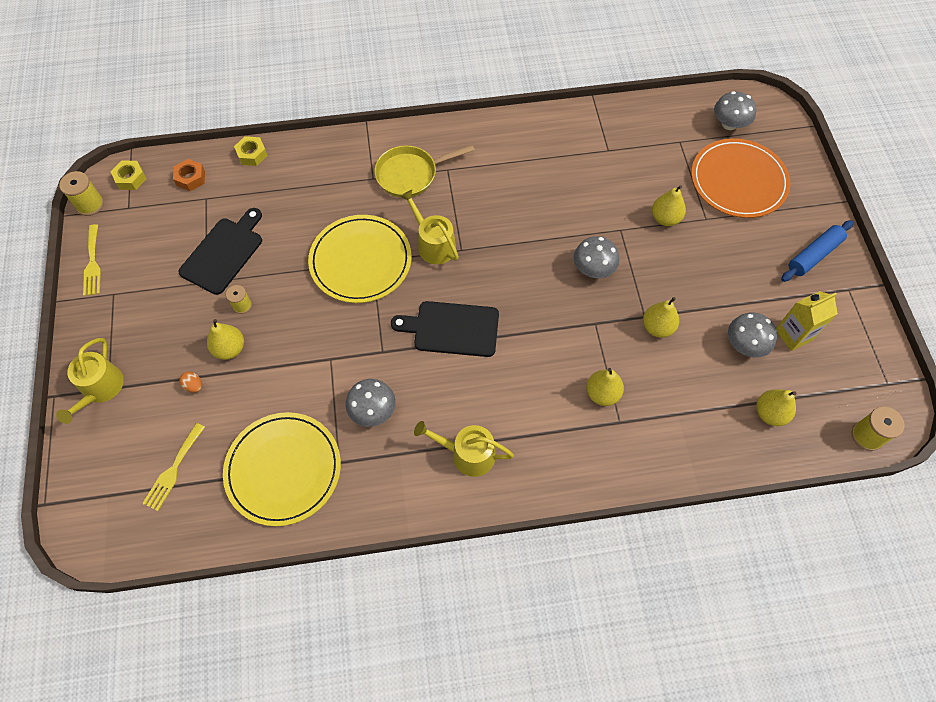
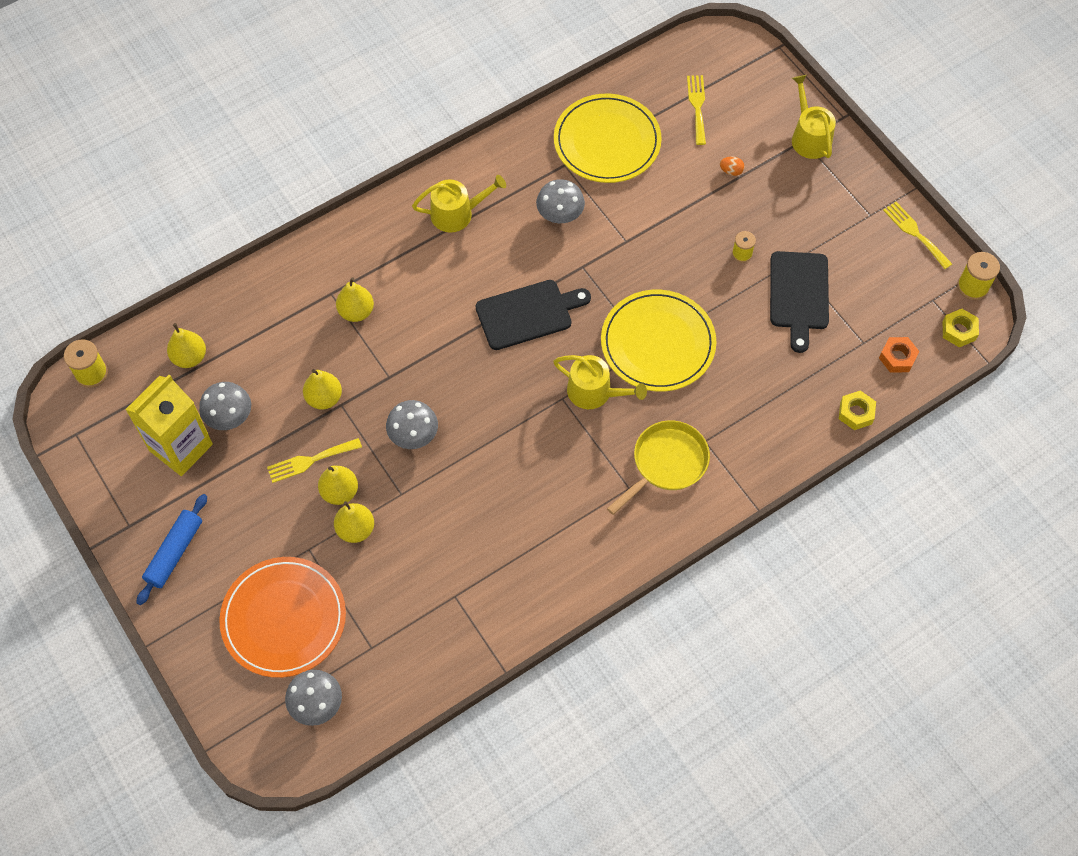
camera: 155 degrees right, 0 degrees up
(230, 349) = (723, 212): yellow pear -> yellow pear (340, 492)
(685, 281) = (310, 461): none -> yellow fork
(793, 335) = (181, 447): yellow carton -> yellow carton, size x1.51

